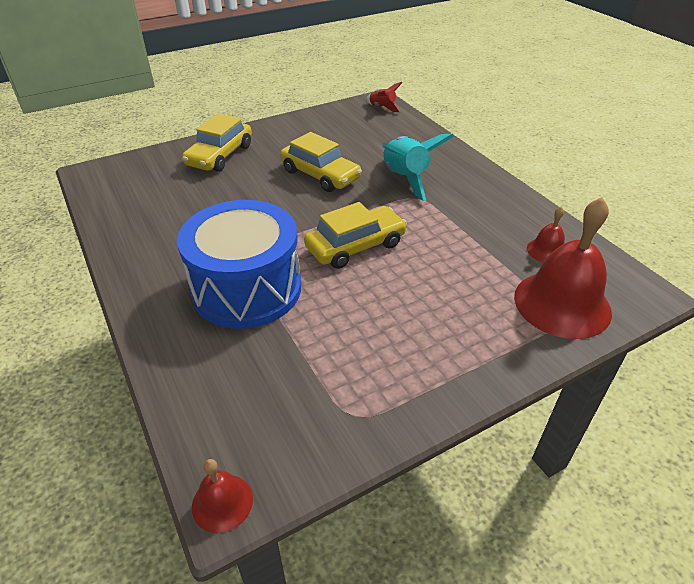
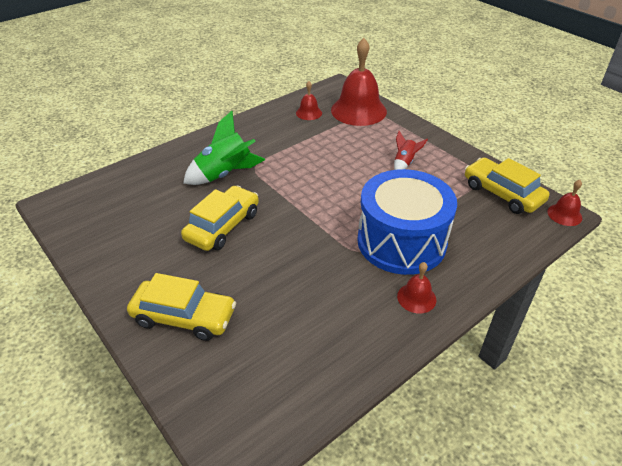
camera: 100 degrees left, 0 degrees up
(160, 282) = (416, 298): none -> red bell
(355, 246) = (329, 192): yellow car -> yellow car (502, 193)
(382, 107) = (73, 199): red rocket -> red rocket (404, 163)
(405, 179) = (225, 174): turquoise rocket -> green rocket

